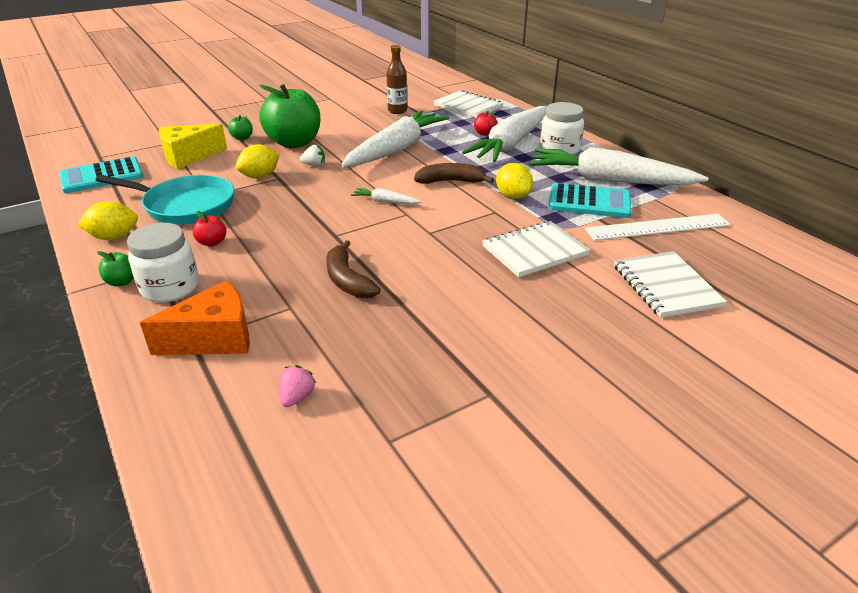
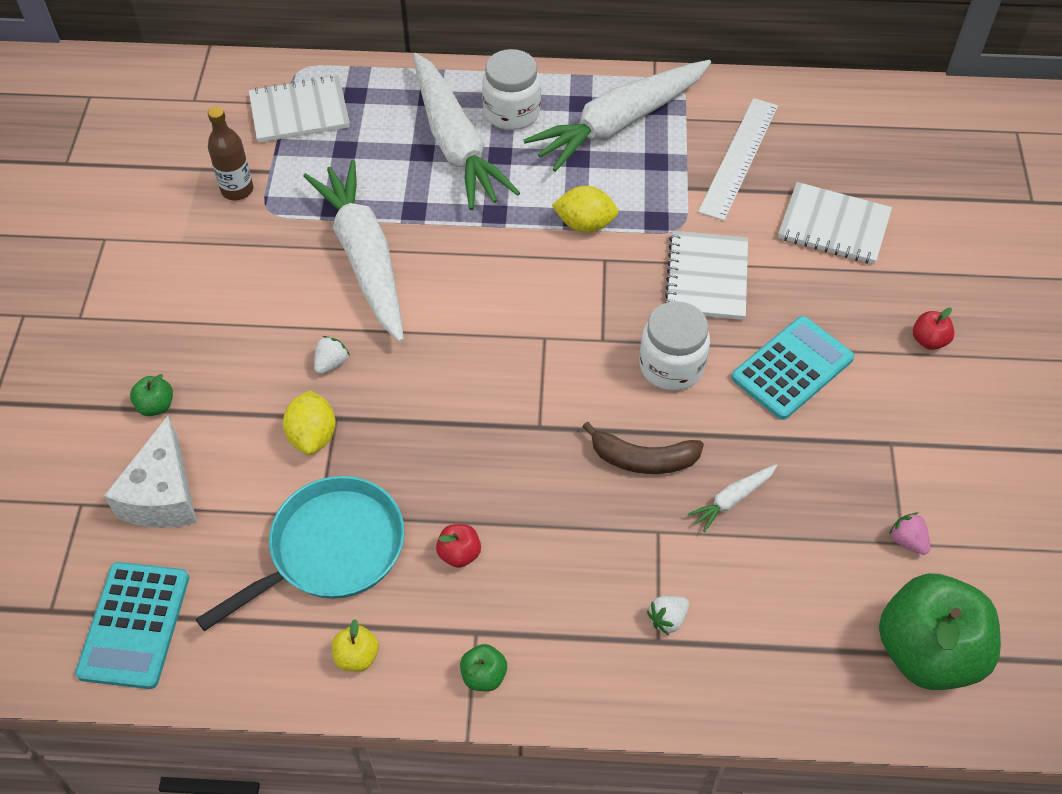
camera: 55 degrees left, 20 degrees up
(114, 237) = (357, 656): yellow lemon -> yellow apple
(170, 288) = (535, 630): white jar -> white jar (671, 366)
(188, 156) = (163, 495): yellow cheese -> white cheese
(214, 338) = (667, 619): orange cheese -> white strawberry
(294, 143) = (236, 353): green apple -> green apple (927, 652)
(297, 397) = (806, 585): pink strawberry -> pink strawberry (907, 541)
(385, 202) = (499, 342): white carrot -> white carrot (732, 499)
(451, 181) = (501, 255): brown banana -> none
(485, 133) = (401, 147): red apple -> red apple (929, 340)
(589, 202) = (649, 172): turquoise calculator -> turquoise calculator (792, 368)

